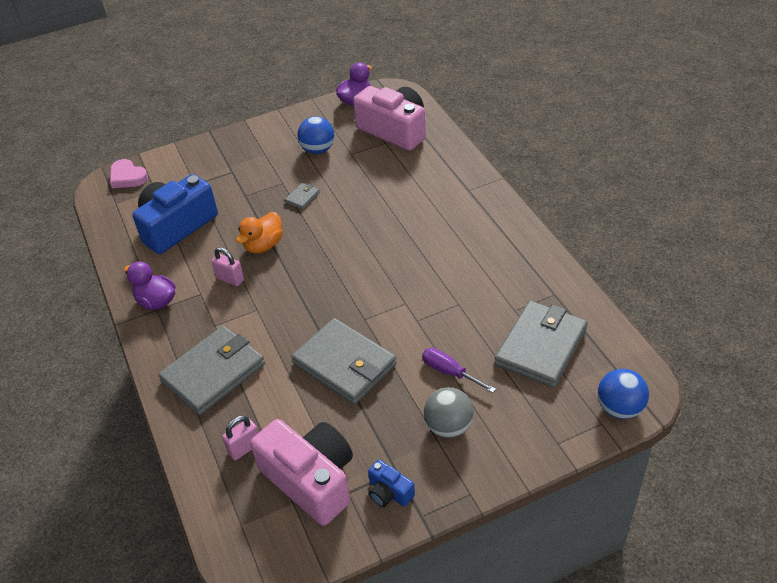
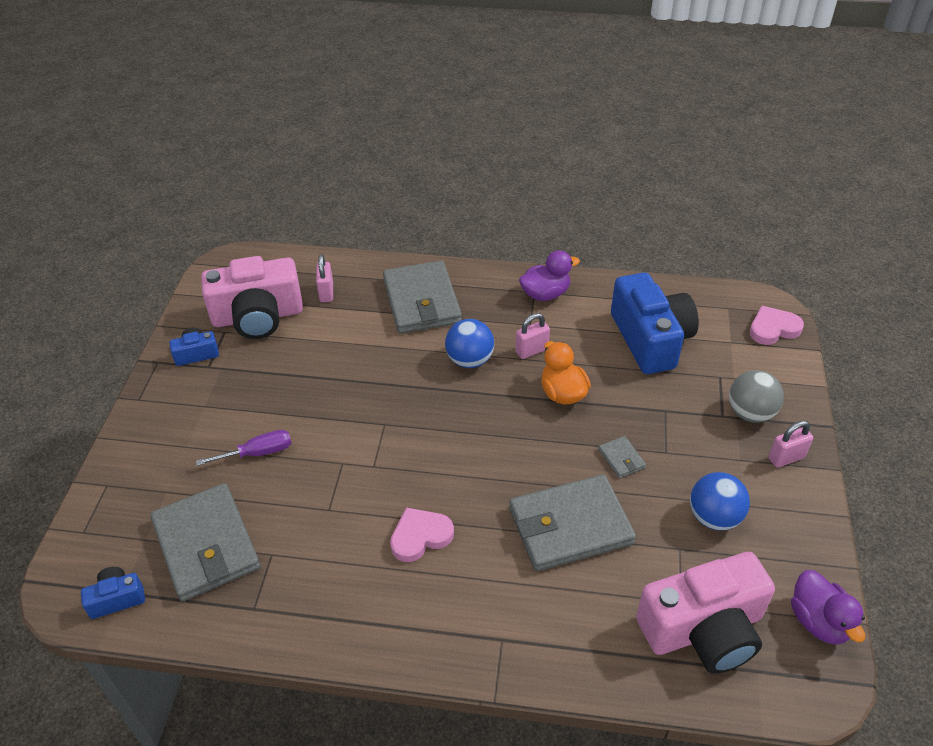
camera: 120 degrees right, 0 degrees up
(250, 139) = (786, 458): none -> pink padlock
(344, 364) = (345, 385): grey wallet -> grey wallet (569, 526)
(437, 252) = (420, 536): none -> pink heart
(449, 426) = (207, 420): grey ball -> grey ball (750, 413)
(618, 363) = (117, 599): none -> blue camera
(619, 408) = (78, 559): blue ball -> blue ball (469, 360)

